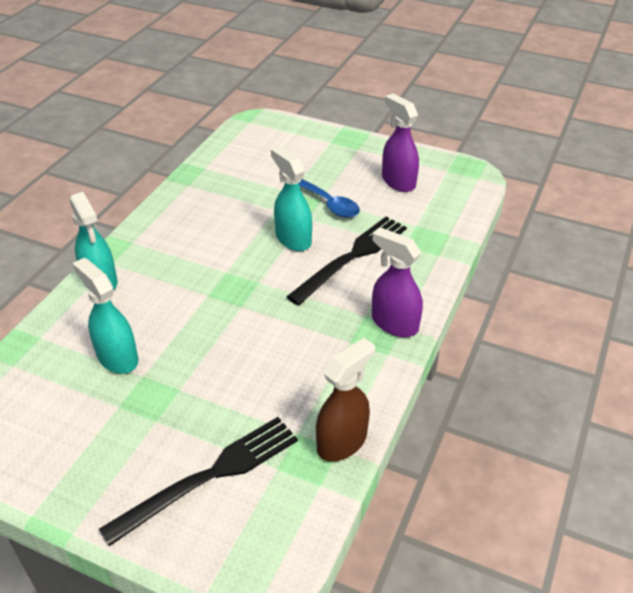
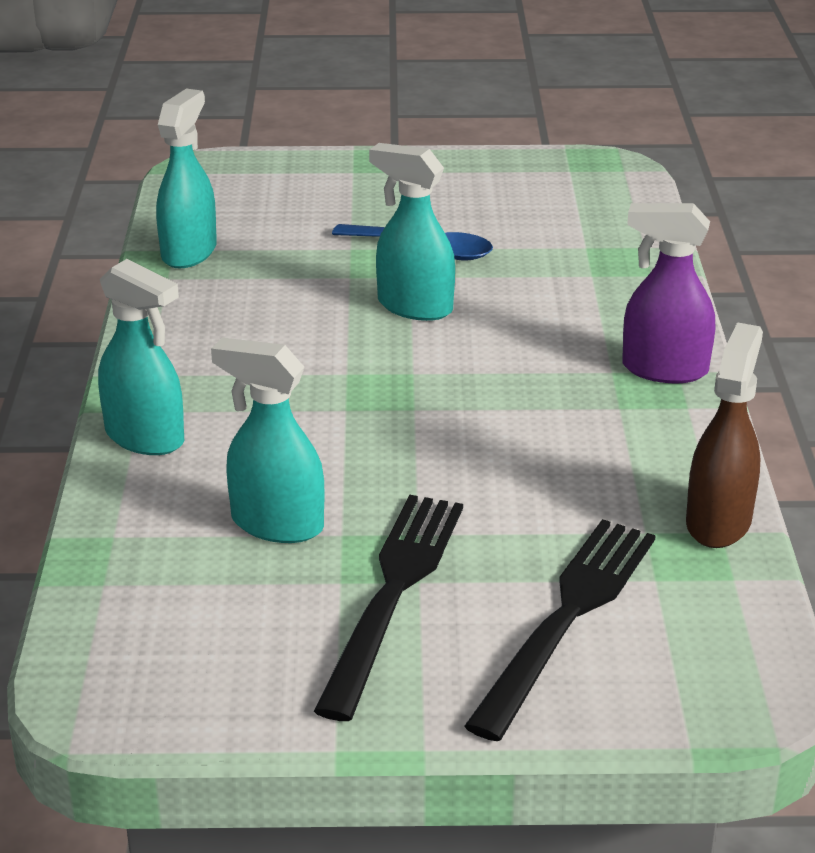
camera: 25 degrees left, 10 degrees down
(210, 172) = (189, 252): none -> turquoise spray bottle
(352, 257) = (527, 307): black fork -> black fork (393, 593)
(398, 181) = (509, 199): purple spray bottle -> none

